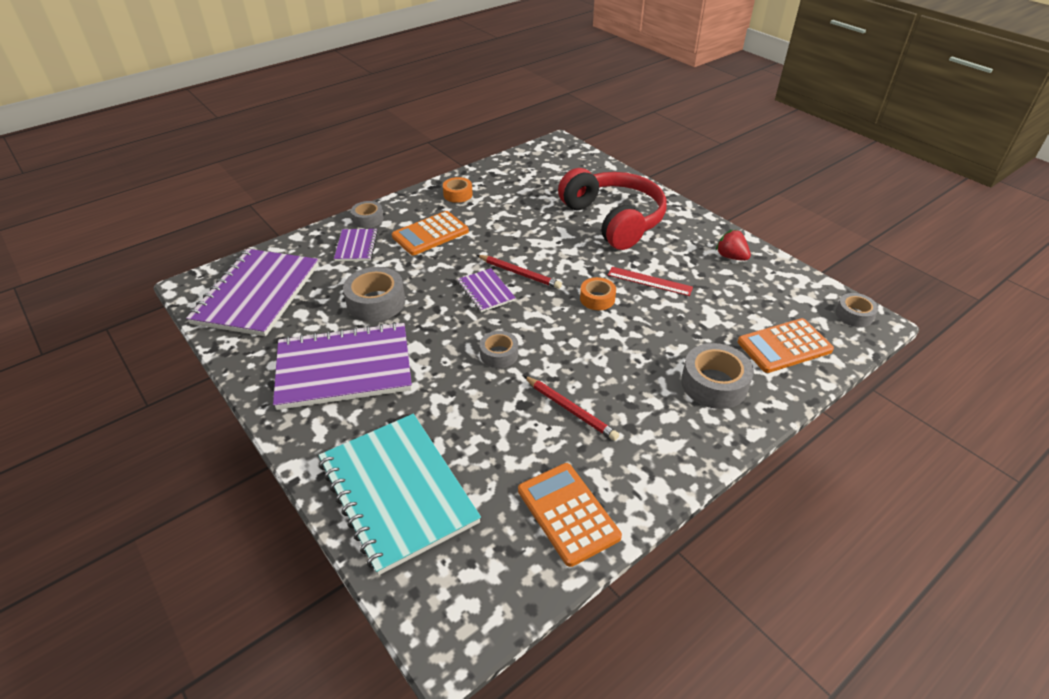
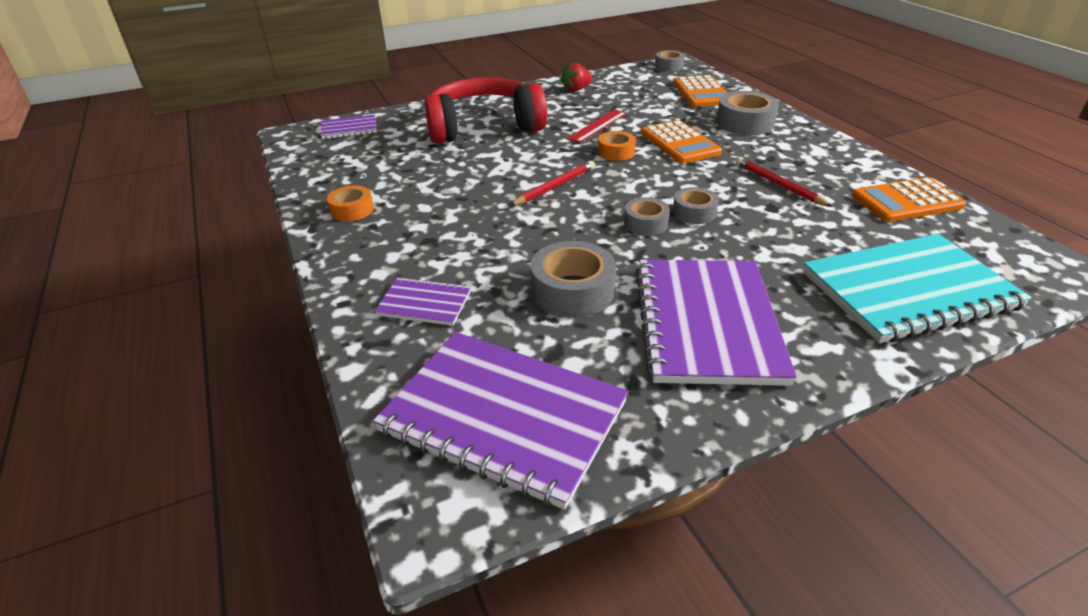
camera: 75 degrees left, 5 degrees down
(368, 219) = (356, 289): grey tape -> grey tape (645, 223)
(430, 234) = (434, 238): orange calculator -> orange calculator (679, 143)
(486, 291) = (580, 210): purple notebook -> purple notebook (349, 129)
(571, 410) = (778, 185): red pencil -> red pencil turned 90 degrees counterclockwise

